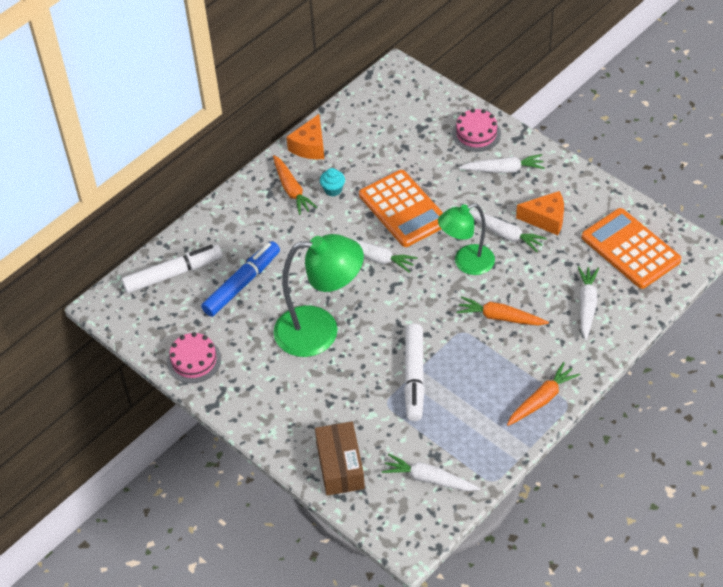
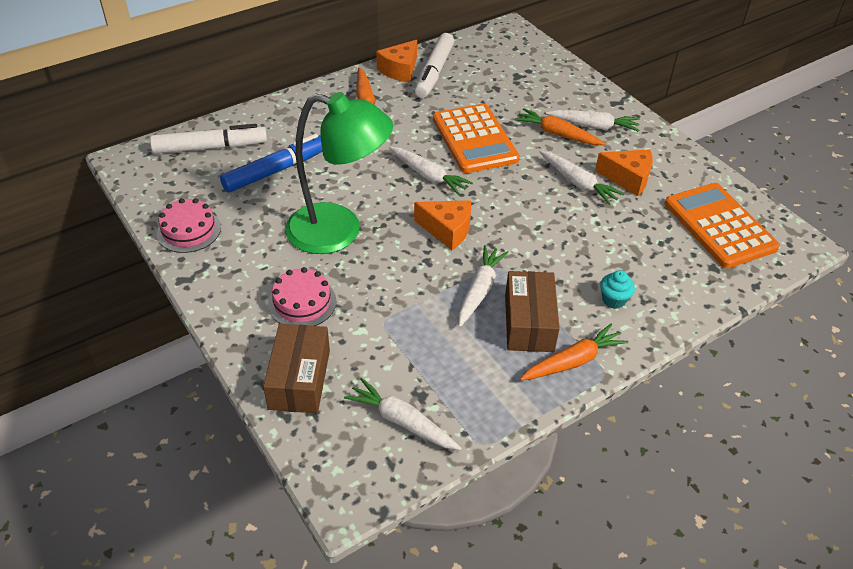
camera: 10 degrees right, 5 degrees down
(333, 190) = (408, 109): turquoise cupcake -> turquoise cupcake (613, 300)
(409, 307) = (447, 230): none -> orange cheese
(414, 377) = (427, 301): white marker -> white marker (434, 72)
(466, 263) = (526, 201): green lamp -> none
(476, 134) = (574, 91): pink cake -> pink cake (302, 302)
(499, 375) = (529, 322): none -> brown box
(500, 317) = (548, 262): orange carrot -> orange carrot (557, 134)
(587, 305) = (655, 271): white carrot -> white carrot (480, 290)

